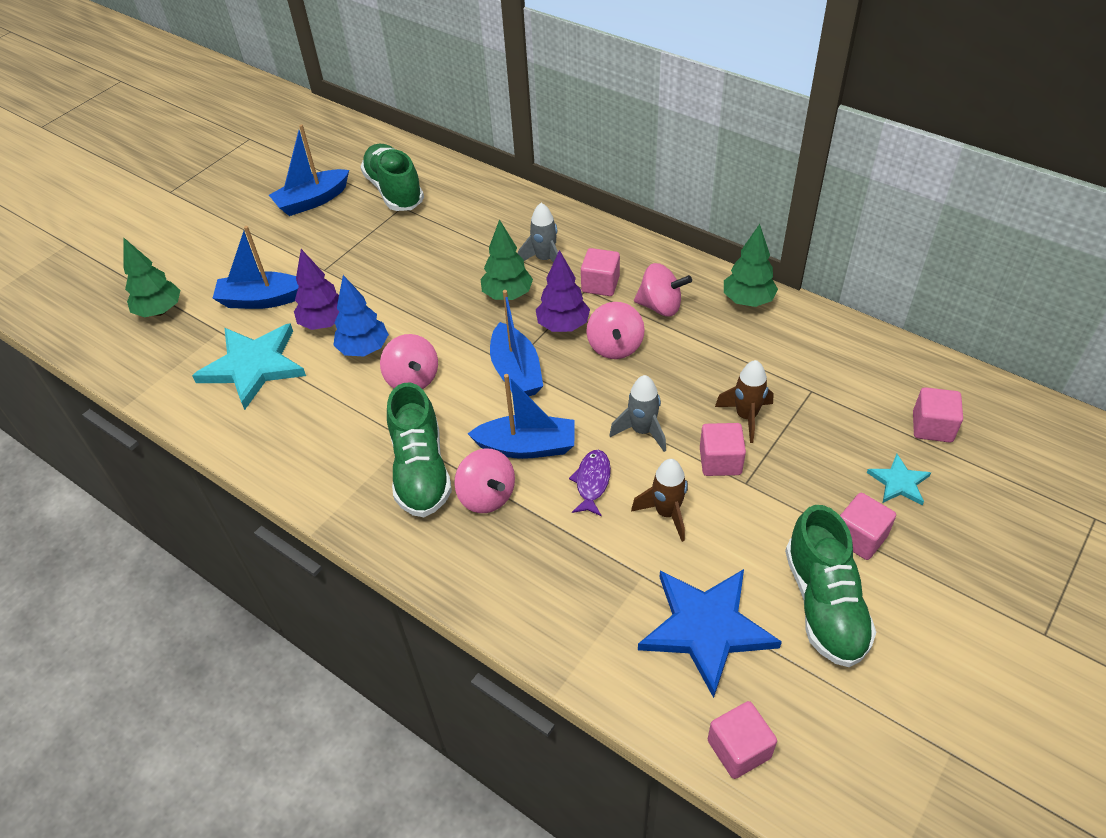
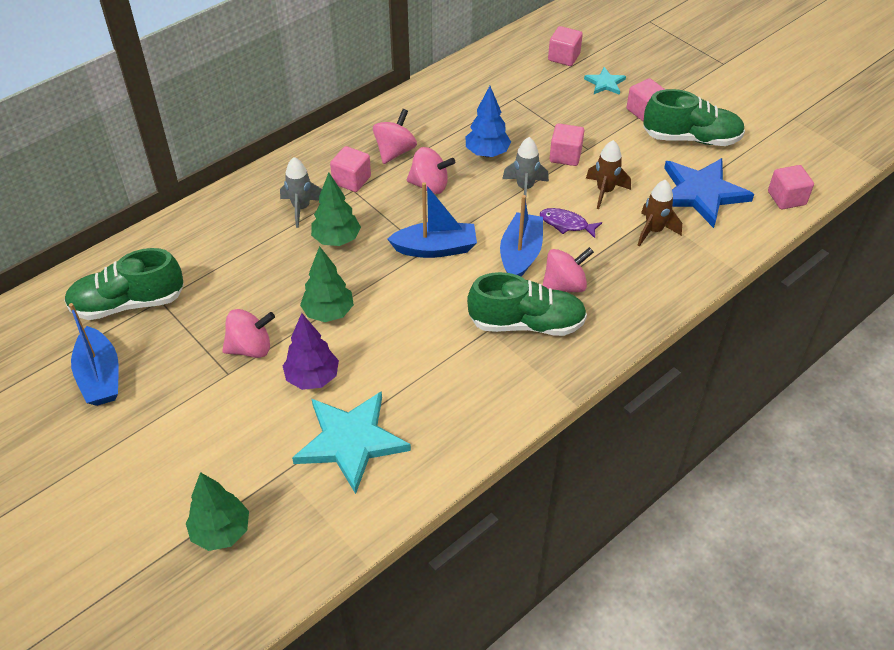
camera: 80 degrees left, 0 degrees up
(262, 300) = (250, 431): blue boat -> none
(364, 349) = (364, 349): blue tree -> blue tree (487, 153)
(412, 379) = (417, 318): pink spinning top -> pink spinning top (251, 348)
(563, 326) = (392, 211): purple tree -> none
(746, 417) = (528, 134): brown rocket -> brown rocket (654, 231)
(748, 301) = (410, 105): green tree -> green tree (328, 313)

